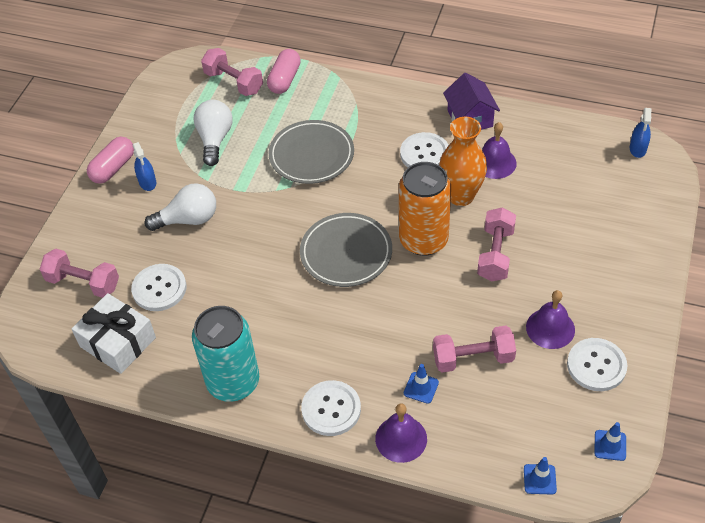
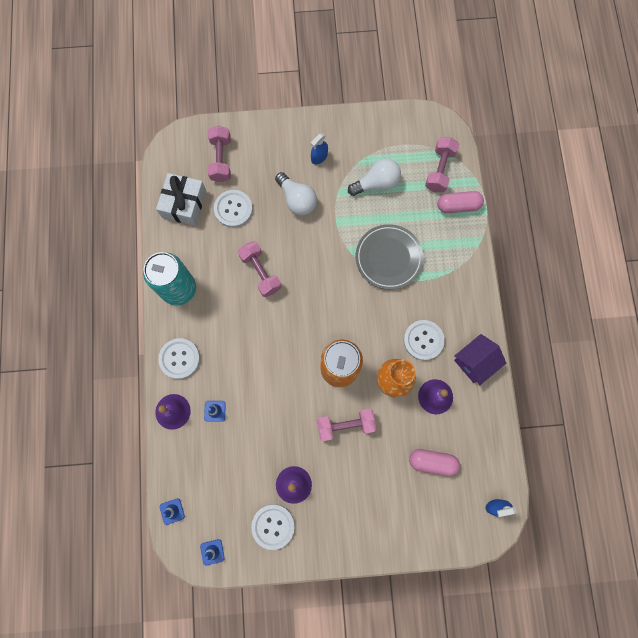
camera: 65 degrees right, 25 degrees up
(113, 168) = (323, 128): pink capsule -> pink capsule (432, 462)
(346, 253) = (307, 319): grey plate -> none
(473, 358) = (249, 438): pink dumbbell -> pink dumbbell (260, 272)

